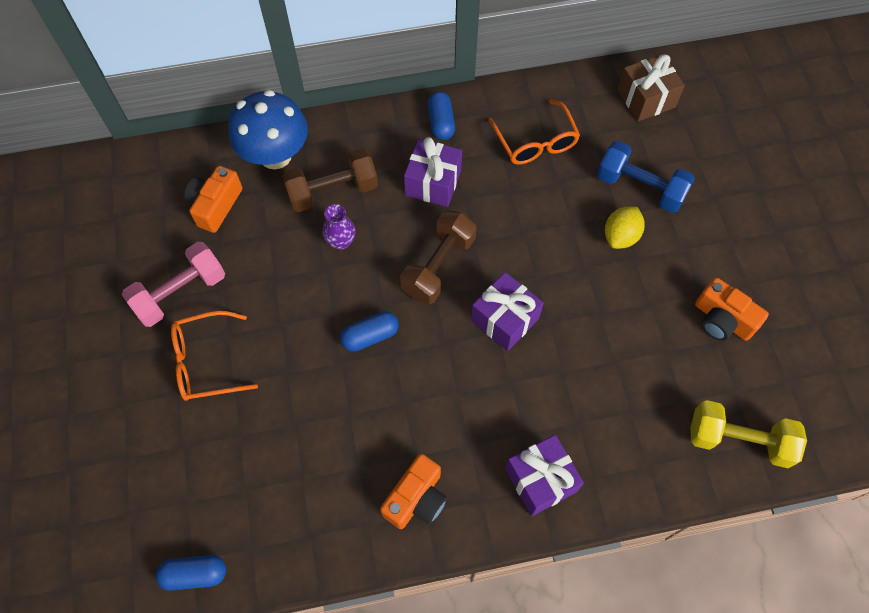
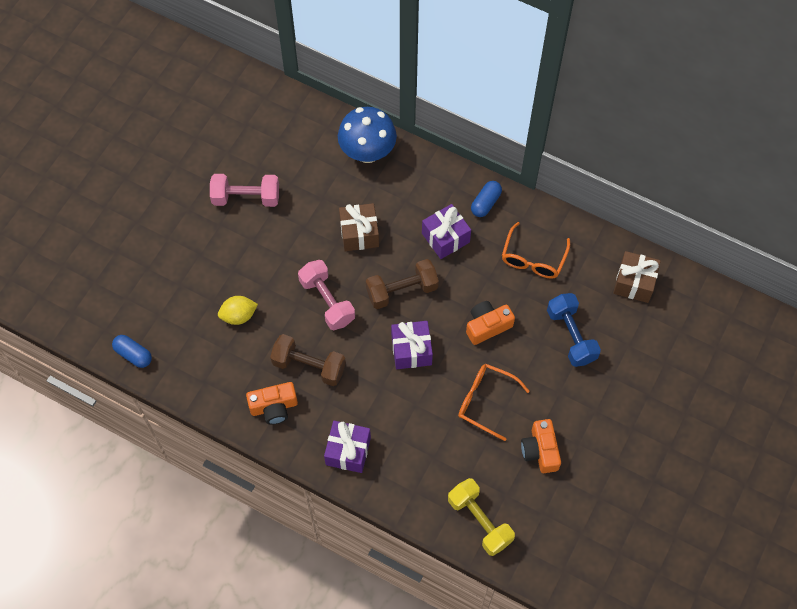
camera: 40 degrees right, 0 degrees up
(206, 362) = (228, 247): orange glasses -> orange glasses (485, 401)
(215, 205) = (307, 159): orange camera -> orange camera (487, 326)
(332, 191) = (381, 199): brown dumbbell -> brown dumbbell (309, 366)
(341, 241) = (359, 233): purple vase -> brown gift
(370, 336) = (327, 301): blue capsule -> pink dumbbell
(620, 236) = (528, 355): yellow lemon -> yellow lemon (239, 316)

